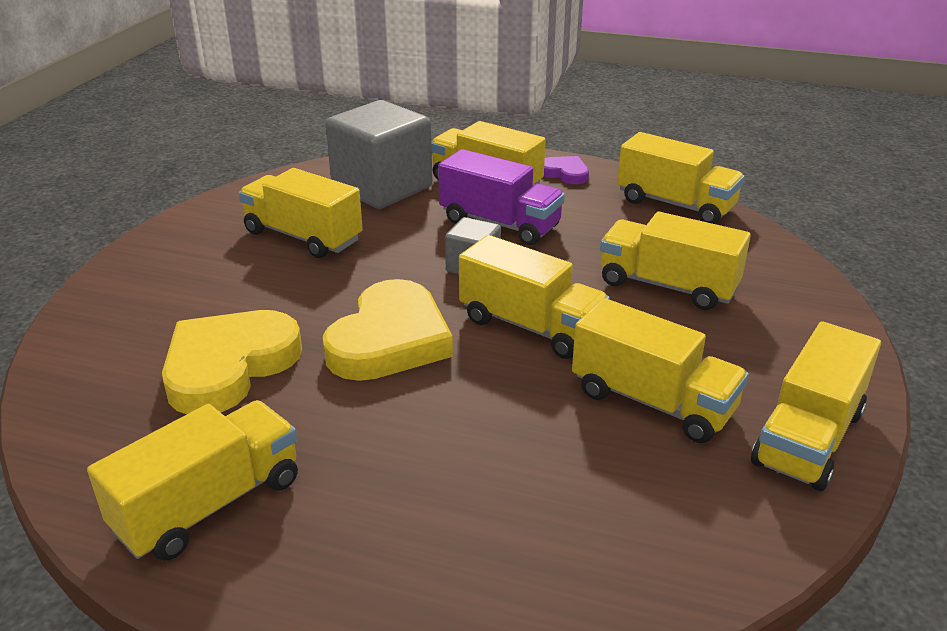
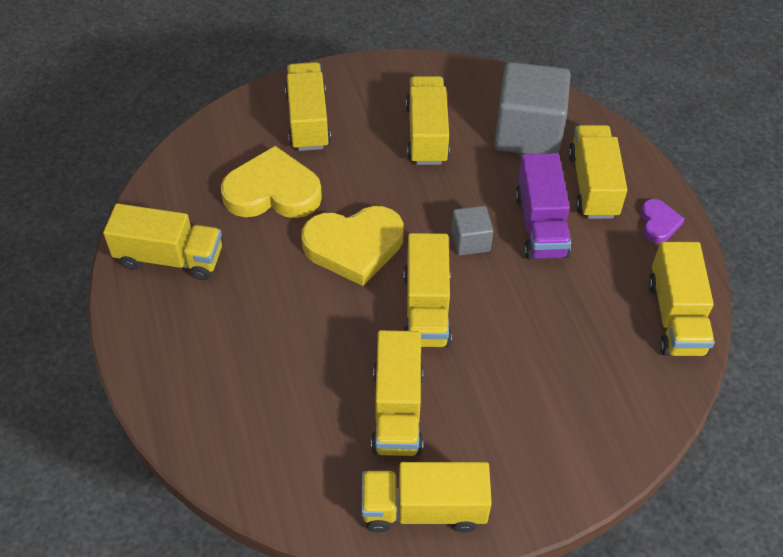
camera: 55 degrees right, 20 degrees up
(667, 286) = (543, 362): yellow truck -> yellow truck (308, 120)

